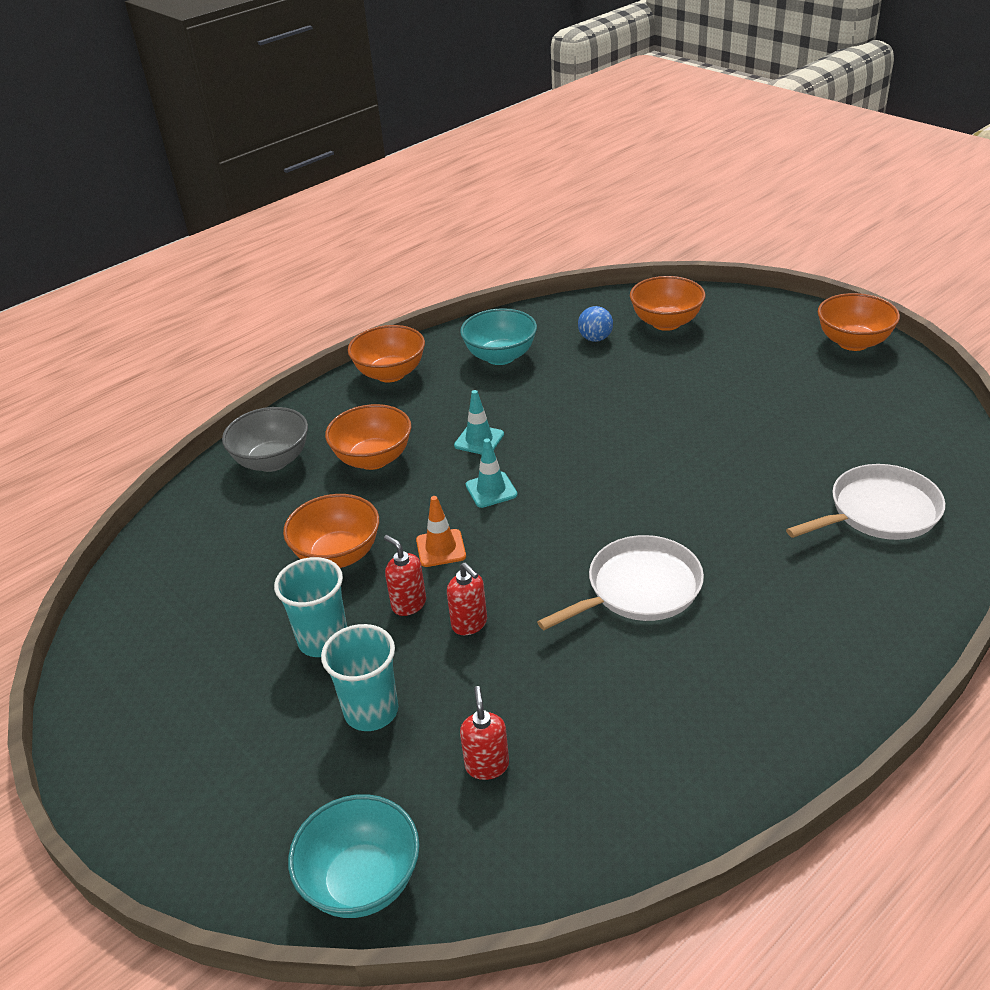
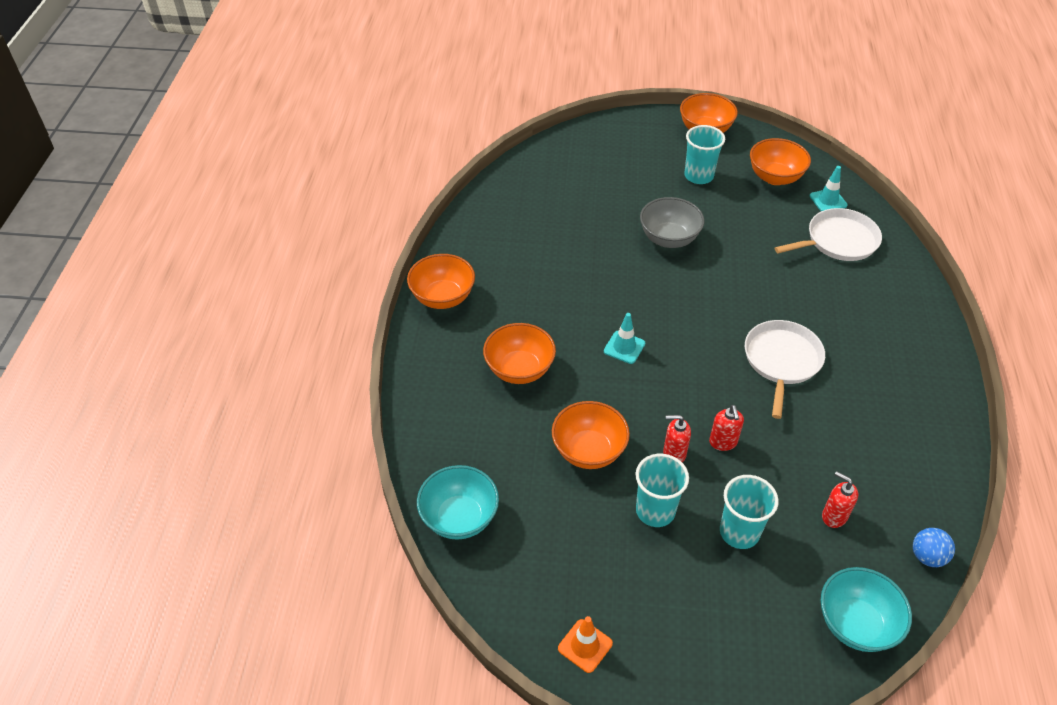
camera: 45 degrees left, 10 degrees up
(272, 461) = (449, 413): grey bowl -> grey bowl (669, 239)
(441, 548) = (645, 405): orange traffic cone -> orange traffic cone (585, 646)
(469, 624) = (723, 442): red soap dispenser -> red soap dispenser turned 75 degrees clockwise
(479, 440) = (571, 316): turquoise traffic cone -> turquoise traffic cone (828, 200)
(500, 356) = (504, 244): turquoise bowl -> turquoise bowl (459, 518)
(595, 339) = (551, 199): blue ball -> blue ball (927, 556)
(666, 322) = (581, 165): orange bowl -> orange bowl (775, 177)
(785, 380) = (698, 176): none -> turquoise cup
(879, 511) = (838, 241): white pan -> white pan turned 45 degrees clockwise

